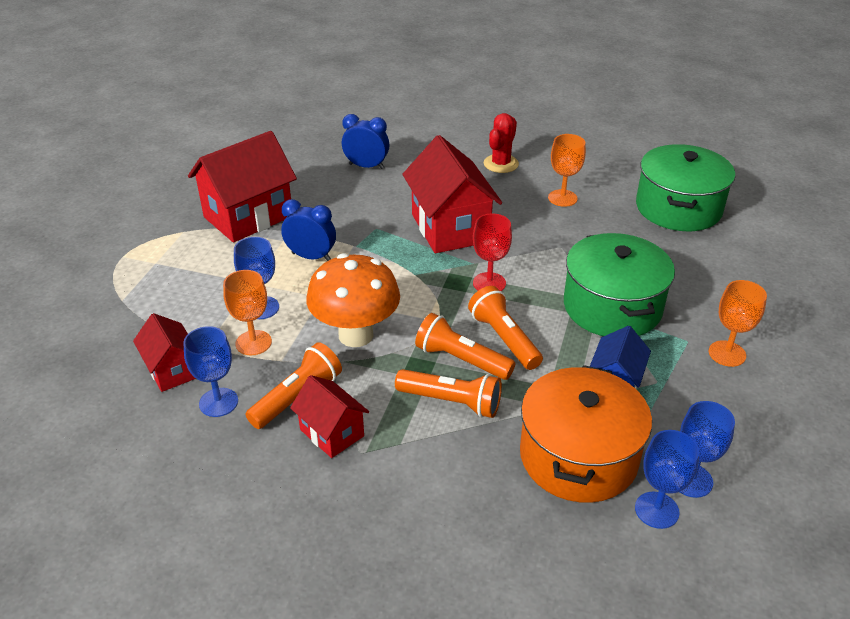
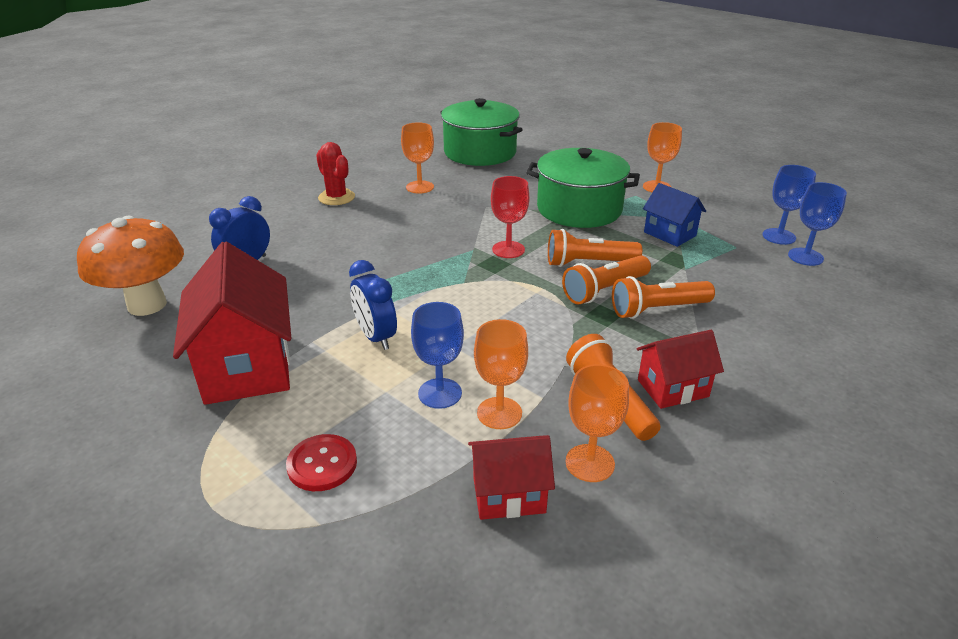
camera: 65 degrees left, 5 degrees down
(170, 282) = (322, 464): none -> red button
(218, 402) = (590, 463): blue goblet -> orange goblet
(311, 257) = (376, 337): blue clock -> blue clock turned 75 degrees counterclockwise
(356, 335) = (532, 339): orange mushroom -> orange mushroom (147, 305)
(450, 228) = (409, 246): red house -> none
(451, 402) = (658, 309): orange flashlight -> orange flashlight turned 150 degrees counterclockwise
(578, 456) = (743, 270): orange pot -> none

